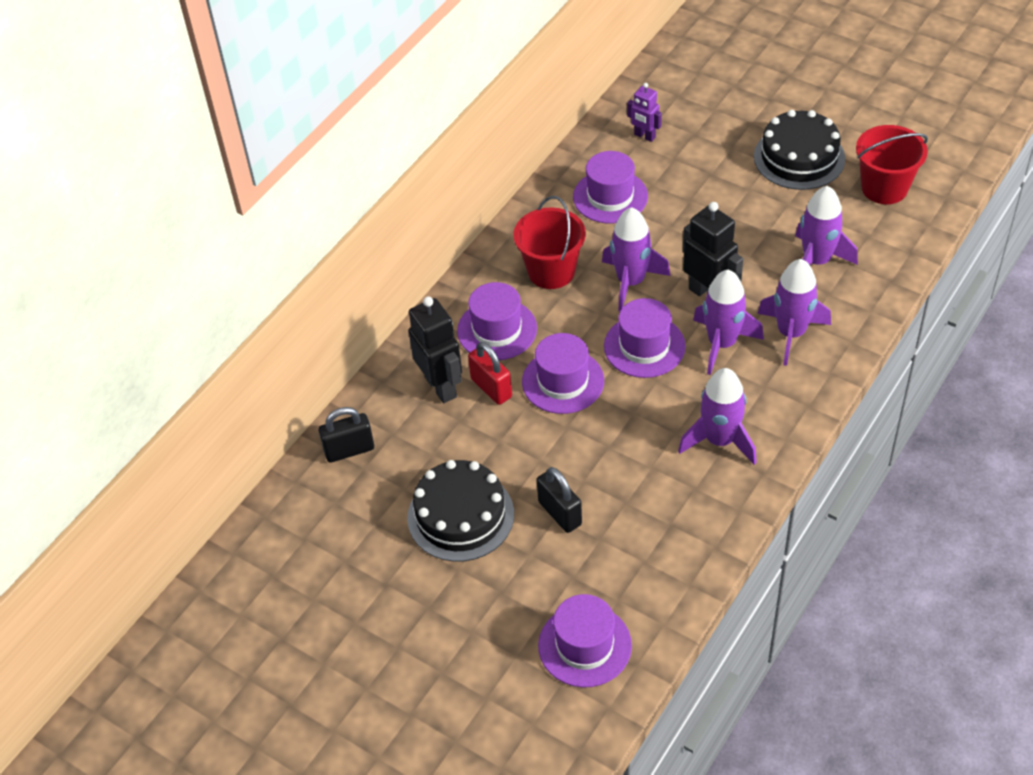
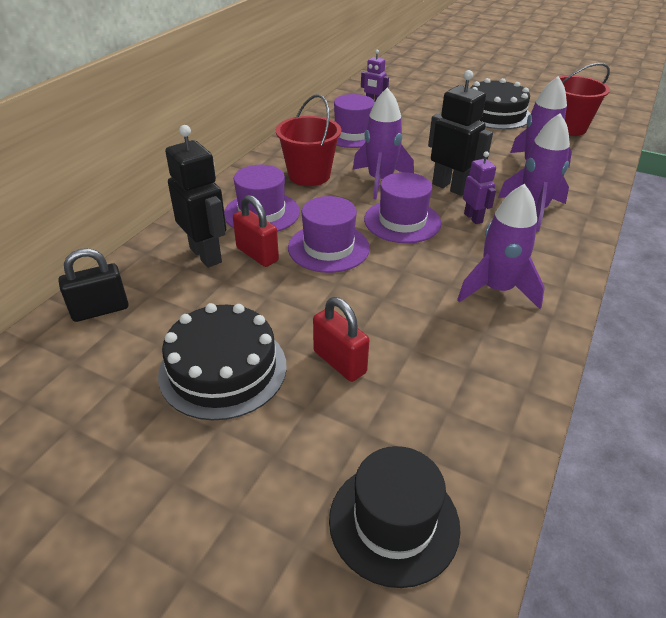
camera: 10 degrees left, 10 degrees down
(560, 513) = (339, 362): black padlock -> red padlock
(585, 645) = (394, 522): purple hat -> black hat
(722, 343) = (473, 218): purple rocket -> purple robot

